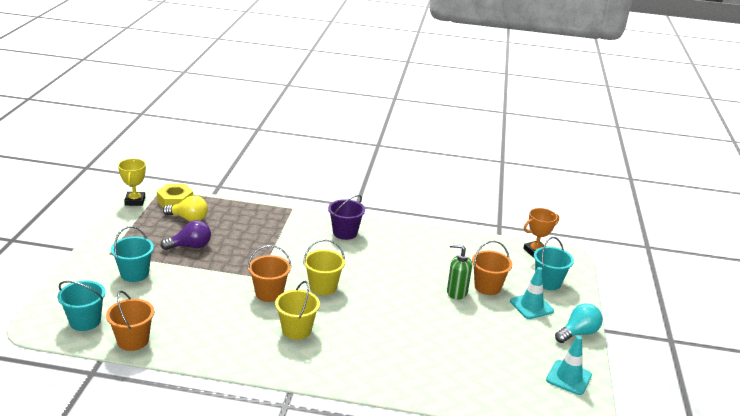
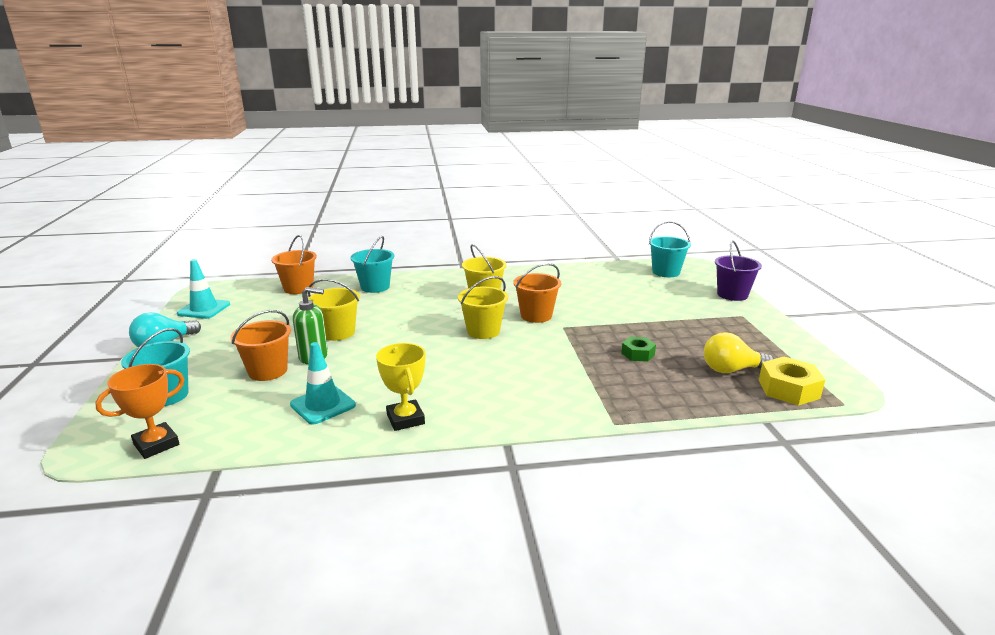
camera: 165 degrees right, 5 degrees down
(133, 340) = (611, 269): orange bucket -> orange bucket (298, 288)
(134, 274) = (686, 305): turquoise bucket -> turquoise bucket (375, 287)
(135, 201) = (838, 377): yellow trophy -> yellow trophy (405, 419)
(190, 246) = (675, 339): purple light bulb -> none
(231, 242) = (638, 354): none -> green nut
(345, 233) = (498, 401): purple bucket -> purple bucket (732, 294)
(439, 313) = (338, 333): none -> yellow bucket
(531, 306) = (212, 361): turquoise traffic cone -> turquoise traffic cone (323, 405)

